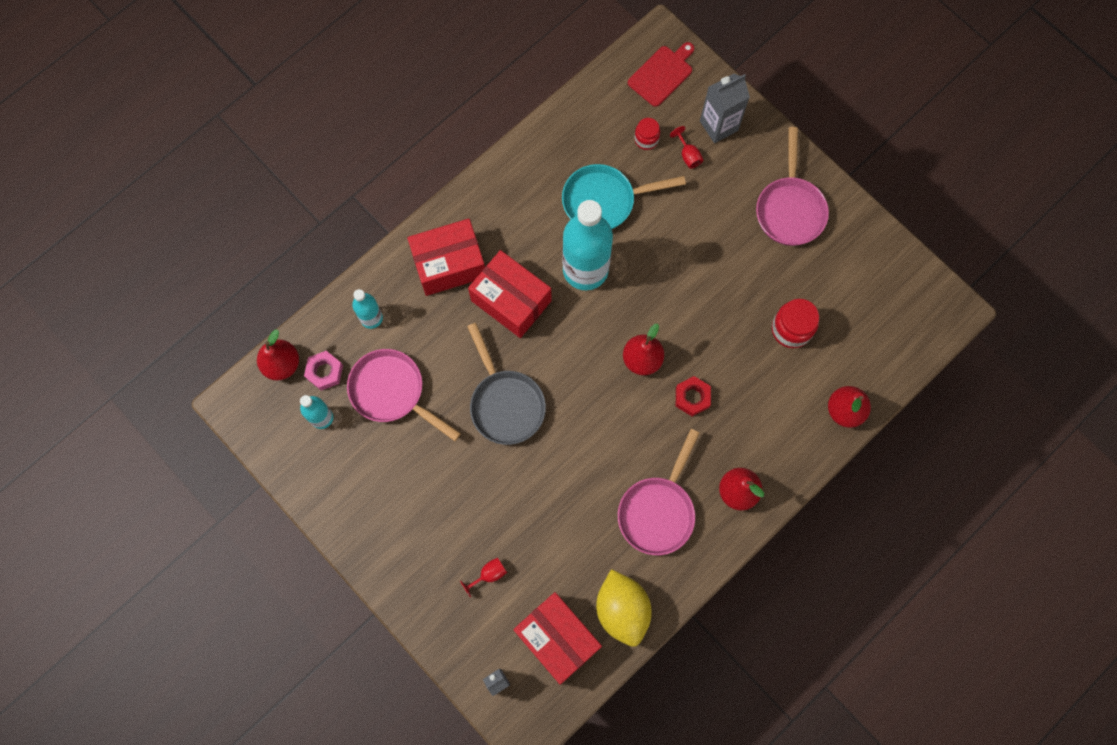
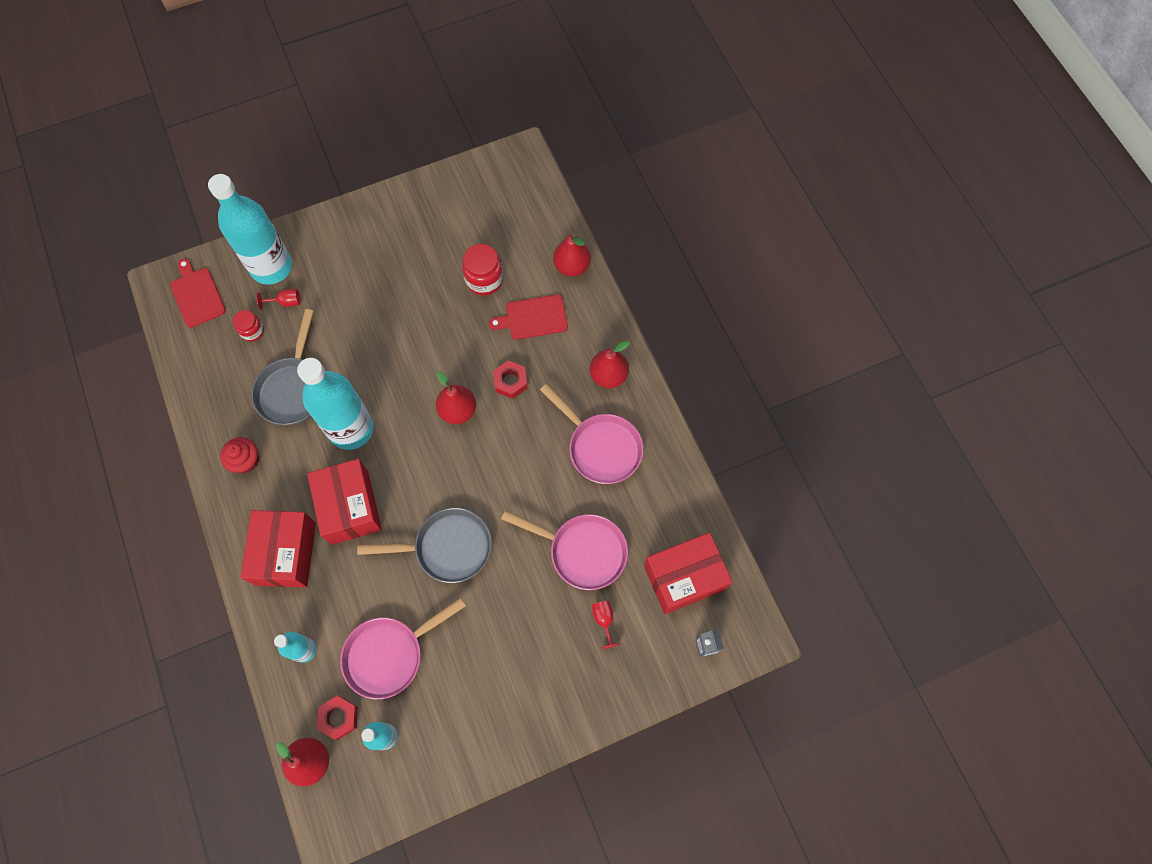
camera: 70 degrees left, 5 degrees down
(325, 372) = (339, 717): pink nut -> red nut
(511, 300) = (349, 507): red box -> red box turned 75 degrees counterclockwise
(520, 192) = (246, 461): none -> red cupcake
(604, 201) = (293, 389): turquoise pan -> grey pan
(622, 609) = (677, 510): yellow lemon -> none
(718, 126) = (271, 267): grey carton -> turquoise bottle
(770, 393) = (533, 318): none -> red cutting board
(790, 209) = (377, 240): pink pan -> pink pan (582, 551)

